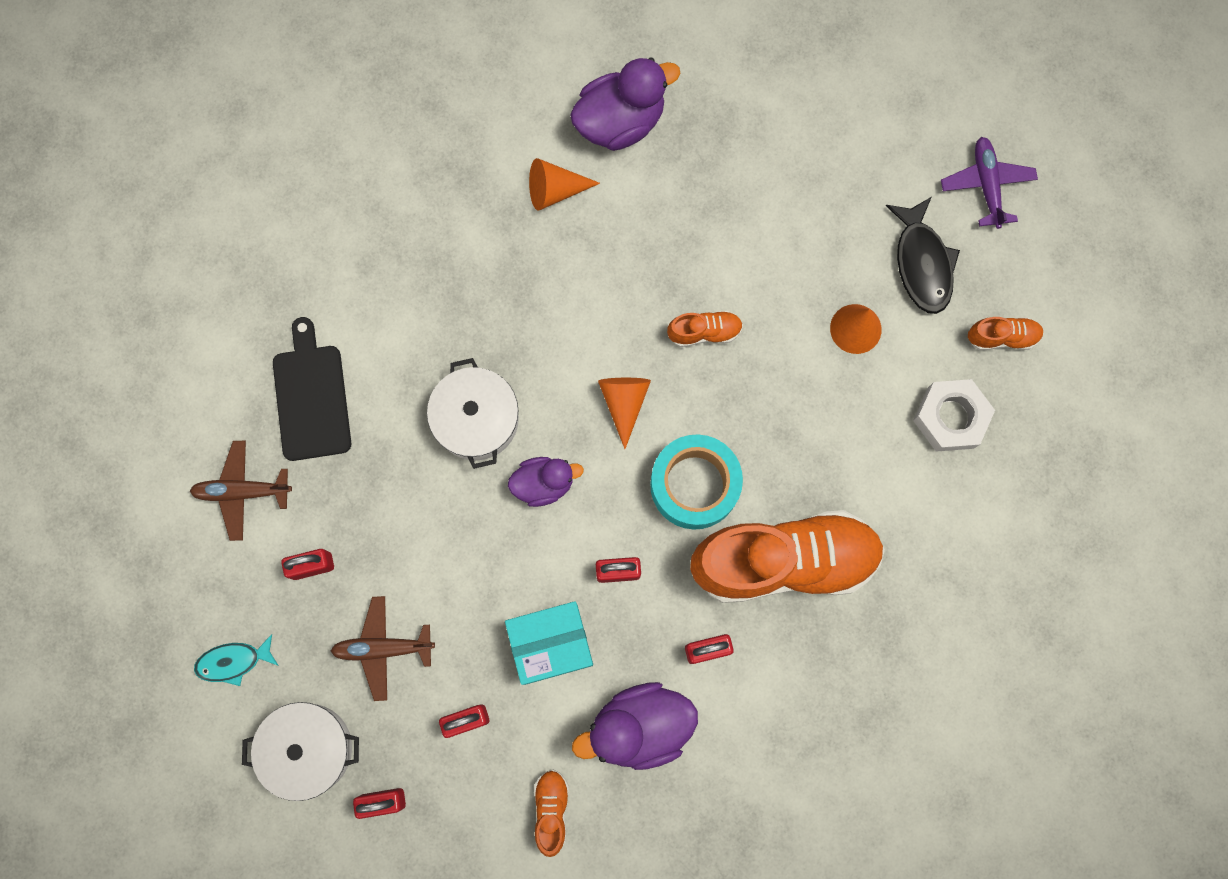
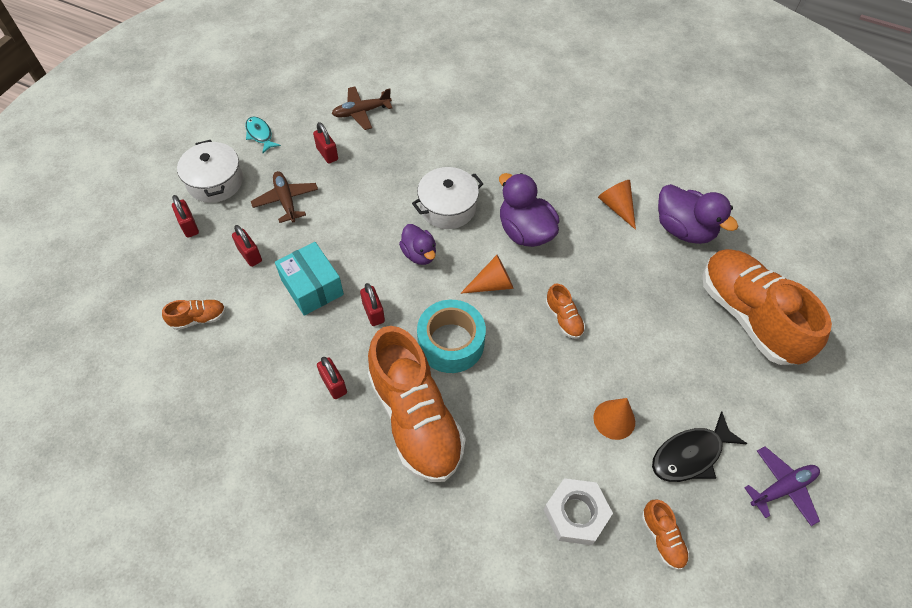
camera: 70 degrees right, 20 degrees down
(242, 491) = (361, 112): brown plane -> brown plane turned 90 degrees counterclockwise
(312, 397) = (429, 126): black cutting board -> none
(639, 726) = (267, 356): purple duck -> purple duck (525, 231)
(772, 108) = (748, 316): none -> orange shoe

